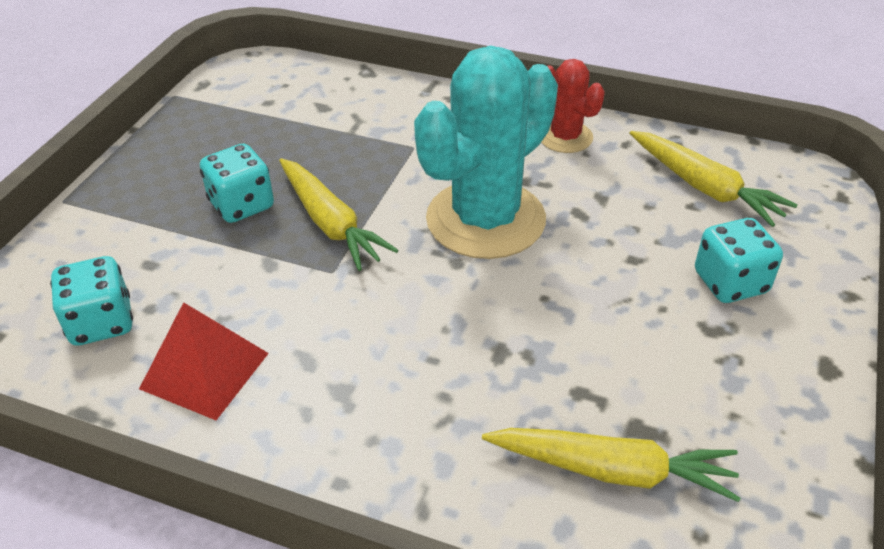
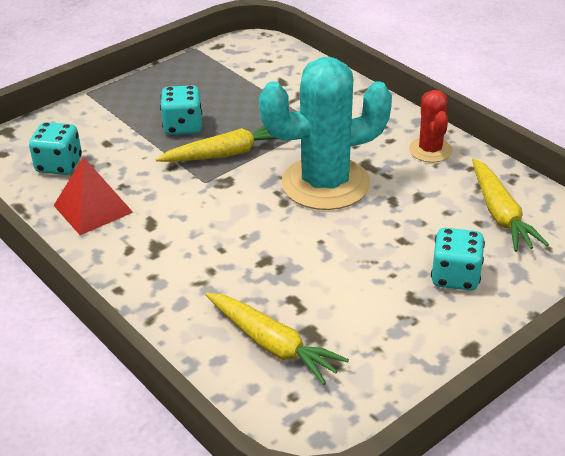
camera: 30 degrees right, 5 degrees down
(330, 223) = (226, 154): yellow carrot -> yellow carrot turned 105 degrees counterclockwise

